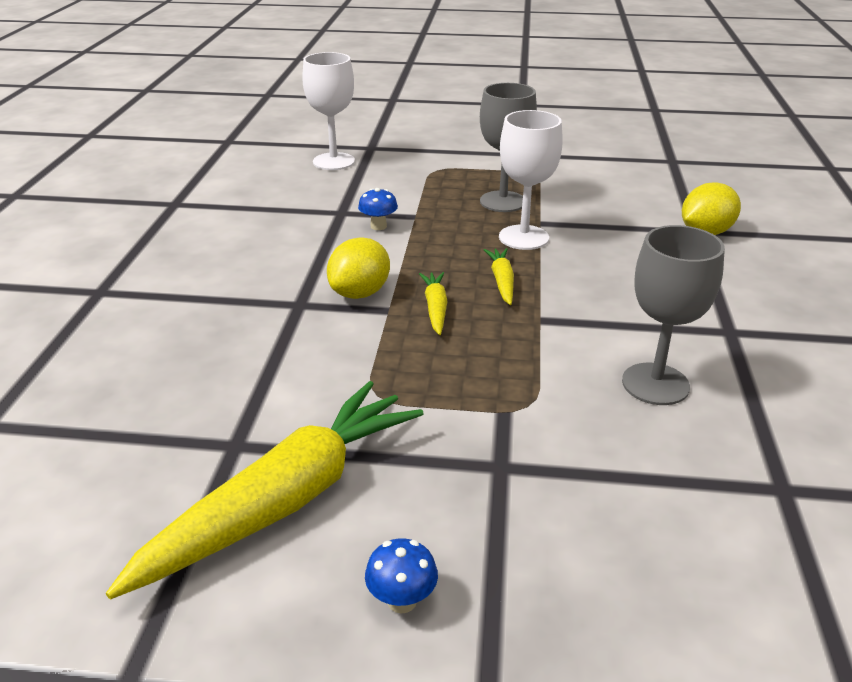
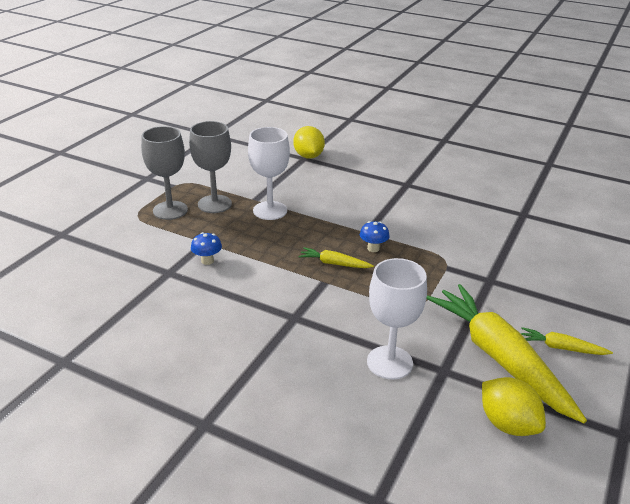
camera: 70 degrees left, 0 degrees up
(333, 161) = (69, 257): white goblet -> white goblet (389, 362)
(360, 293) = (297, 288): yellow lemon -> yellow lemon (507, 424)
(402, 600) = (576, 332): blue mushroom -> blue mushroom (373, 248)
(502, 281) = (318, 233): yellow carrot -> yellow carrot (561, 348)
(655, 384) = (441, 218): grey goblet -> grey goblet (170, 210)

